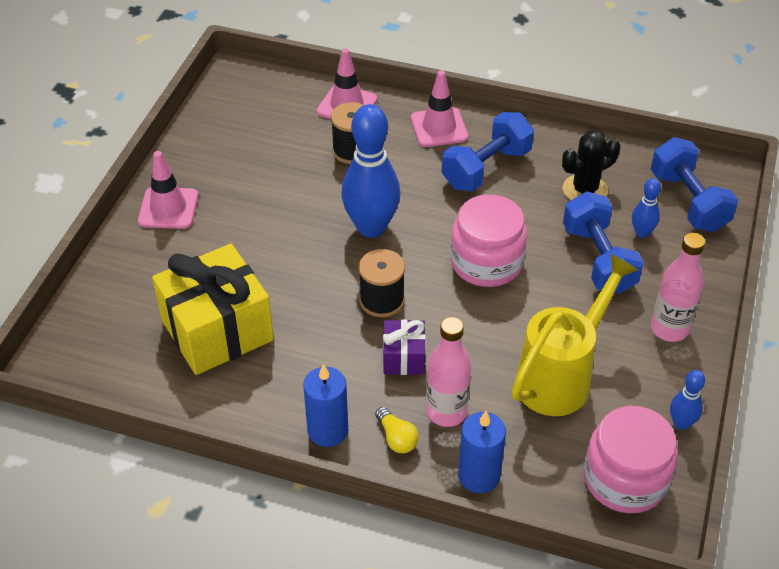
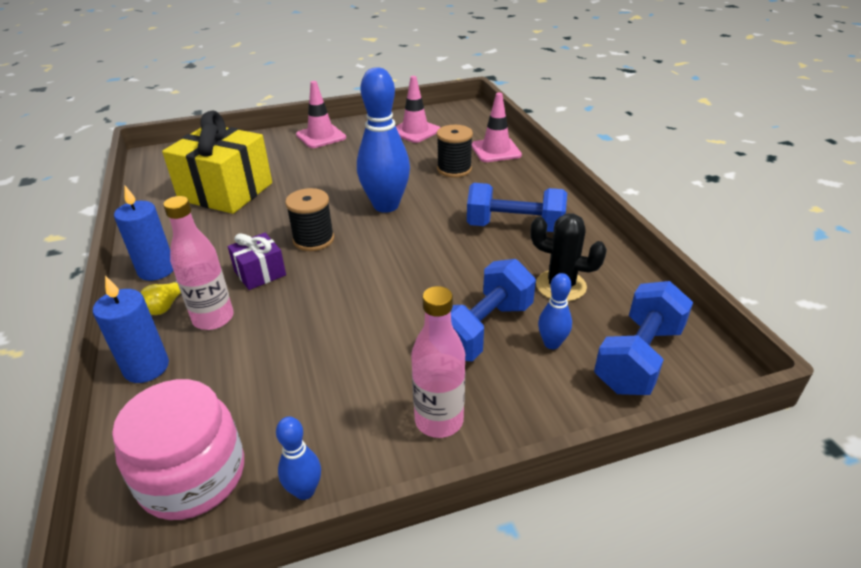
camera: 55 degrees right, 10 degrees down
(439, 127) = (528, 190): pink traffic cone -> pink traffic cone (415, 131)
(486, 262) = (407, 270): pink jar -> none
(561, 376) = (307, 368): yellow watering can -> none

